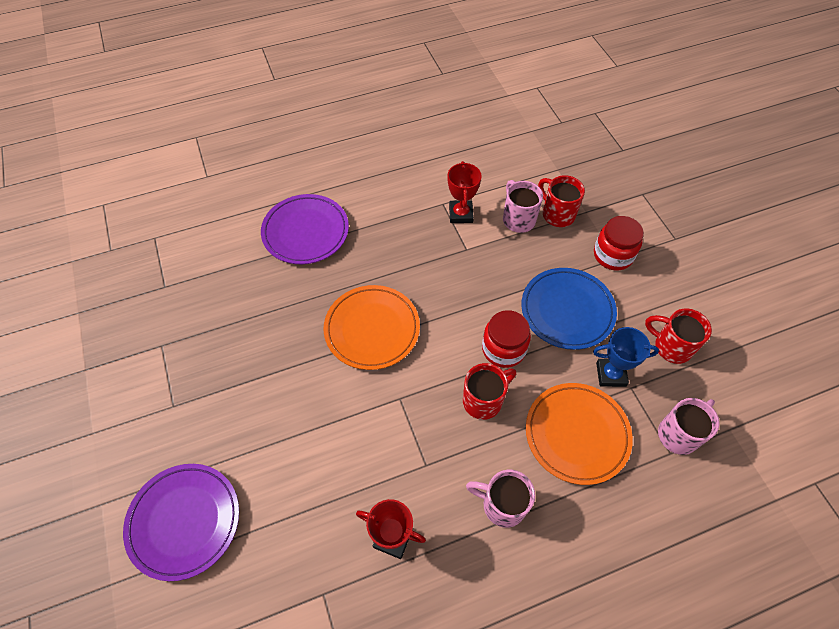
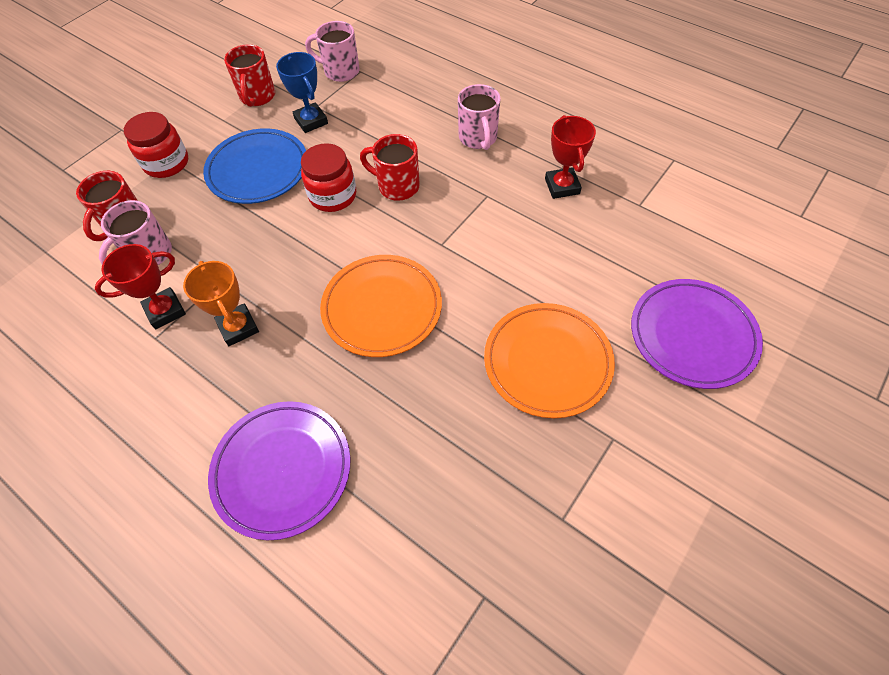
camera: 120 degrees left, 0 degrees up
(418, 245) = (238, 327): none -> orange trophy
(576, 434) = (384, 121): orange plate -> orange plate (547, 362)

